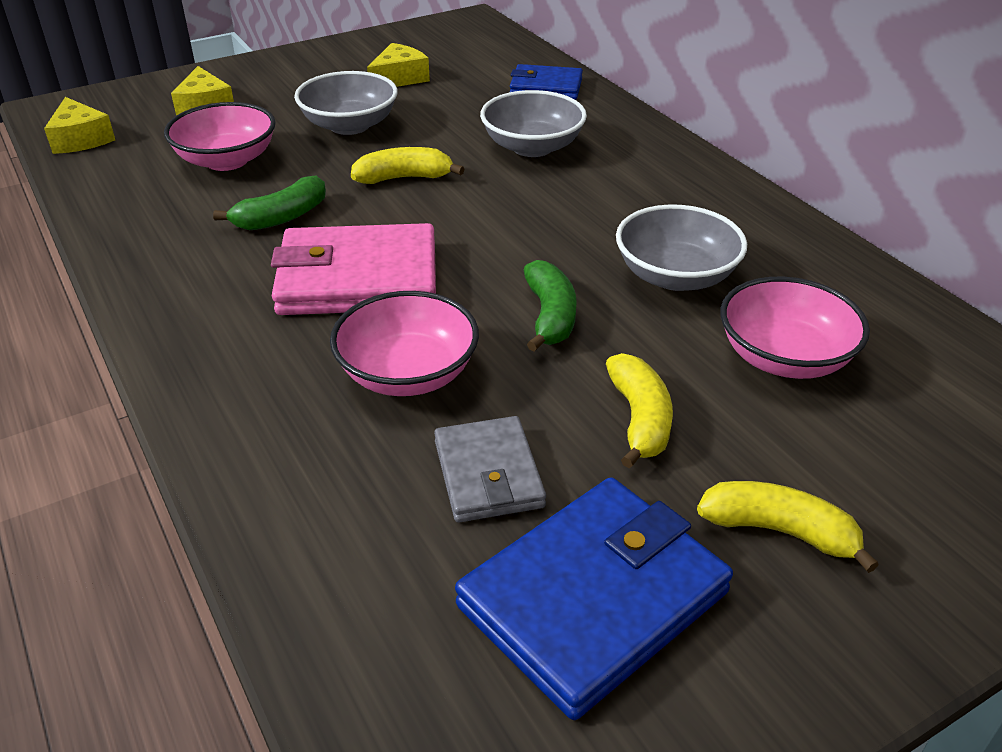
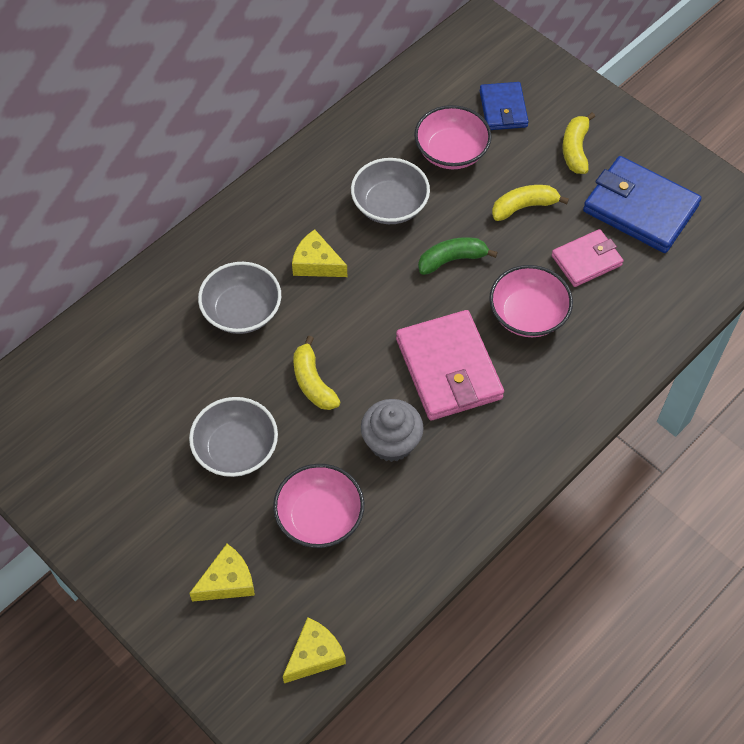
camera: 105 degrees left, 20 degrees up
(281, 217) = (391, 442): green banana -> grey cupcake
(399, 78) = (133, 441): yellow cheese -> yellow cheese (316, 263)
(488, 474) = (586, 260): grey wallet -> pink wallet
(546, 87) = (129, 324): blue wallet -> blue wallet (503, 109)

